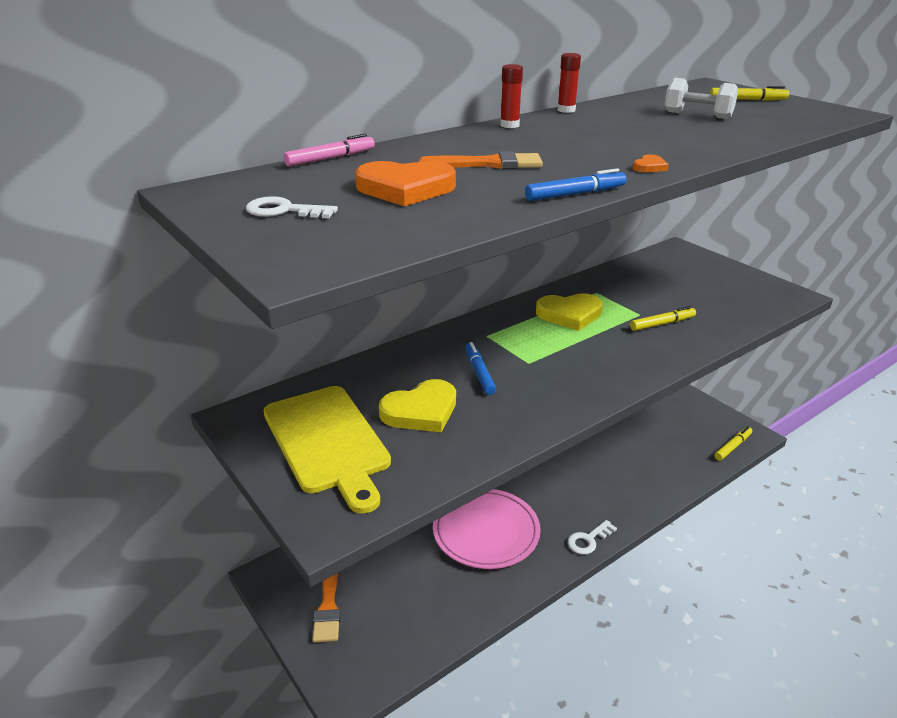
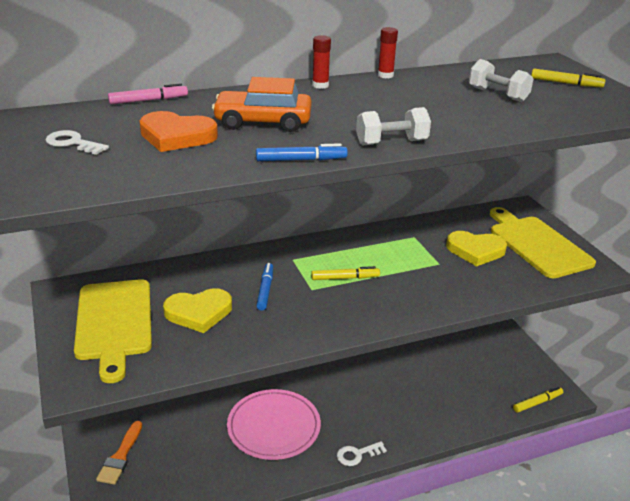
camera: 15 degrees right, 0 degrees up
(488, 164) = (263, 122): orange brush -> orange car
(569, 314) = (376, 253): yellow heart -> yellow heart (475, 251)
(649, 167) = (391, 142): orange heart -> white dumbbell
(661, 324) = (452, 276): yellow marker -> yellow marker (344, 278)
(719, 280) = (537, 244): none -> yellow cutting board

